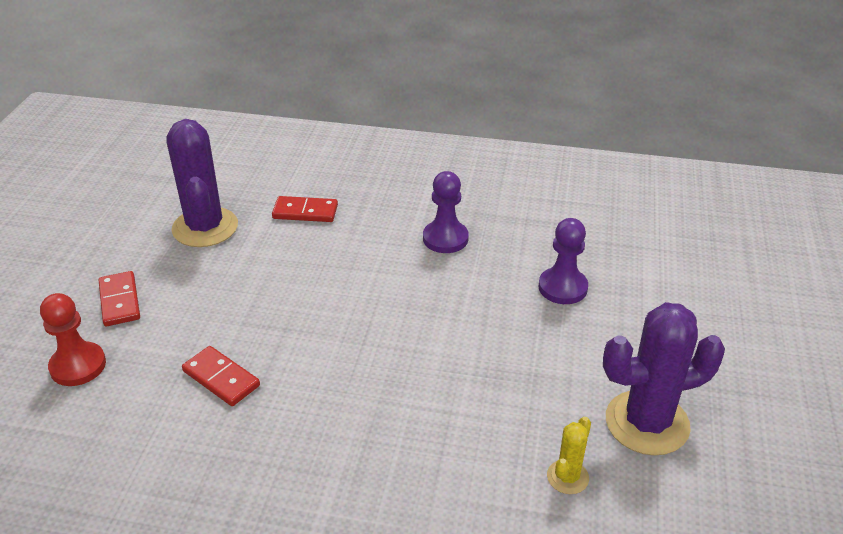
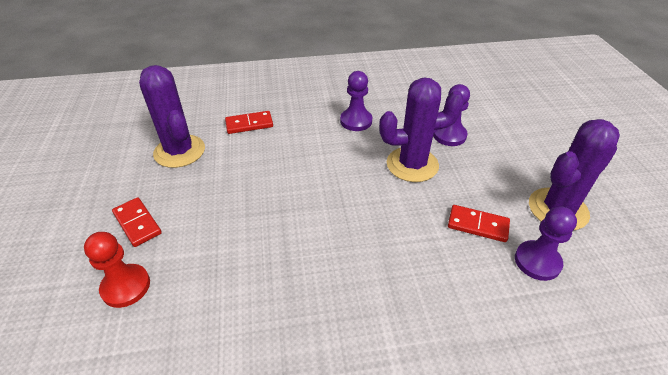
camera: 20 degrees left, 5 degrees up
(221, 378) = (253, 262): red domino -> red domino (478, 225)
(484, 314) = (412, 164): none -> purple cactus
(567, 477) = (537, 261): yellow cactus -> purple pawn

